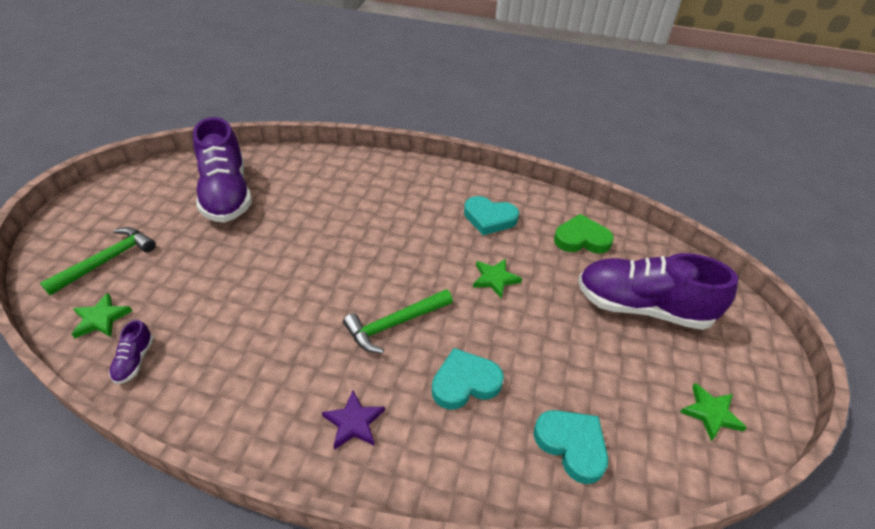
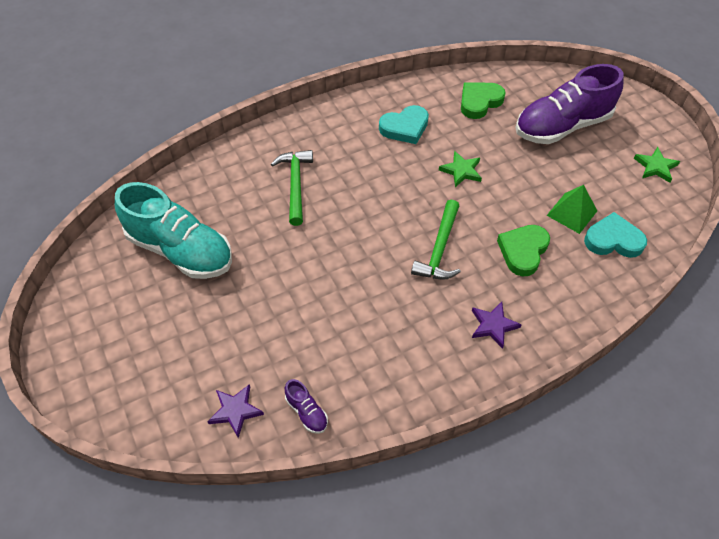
camera: 40 degrees left, 10 degrees up
(101, 319) = (235, 411): green star -> purple star
(107, 261) = (168, 373): green hammer -> green hammer (295, 185)
(226, 194) = (180, 250): purple shoe -> turquoise shoe
(465, 382) = (523, 251): turquoise heart -> green heart
(557, 386) = (572, 213): none -> green pyramid

